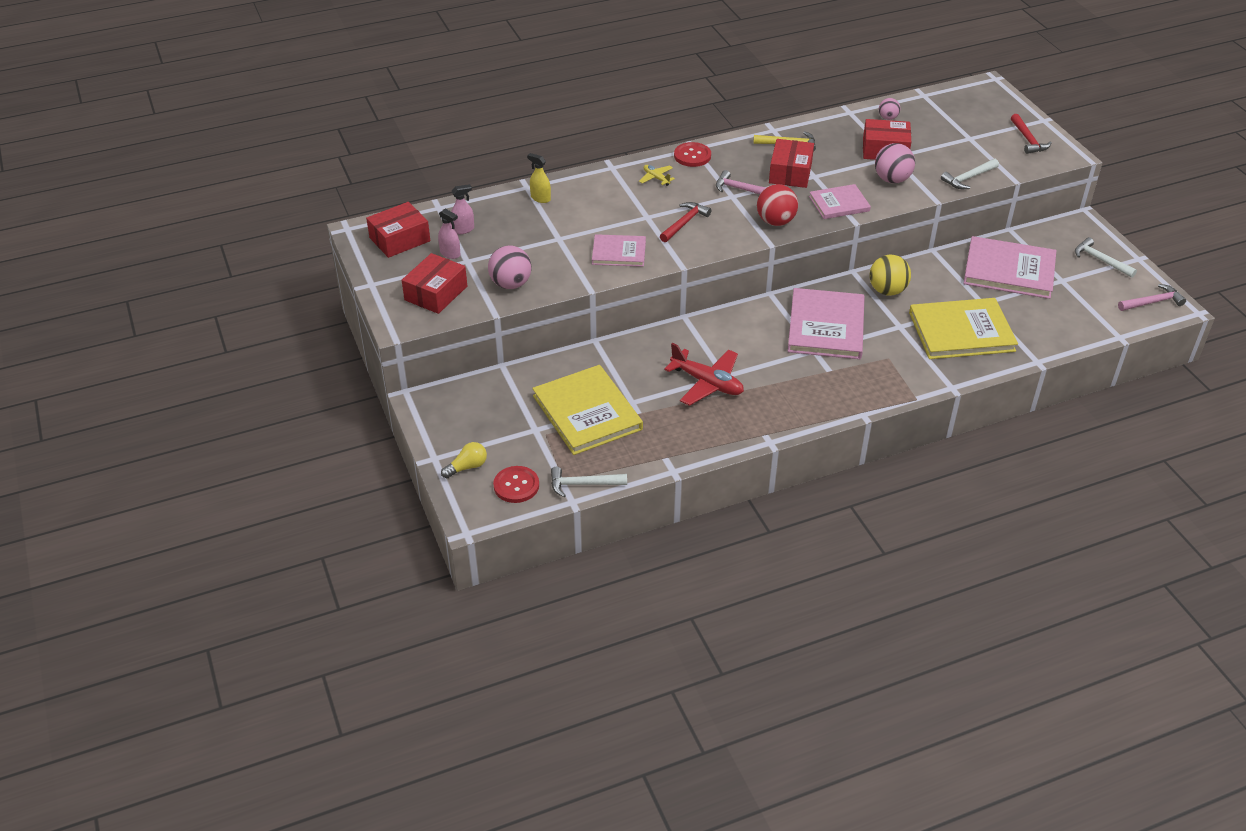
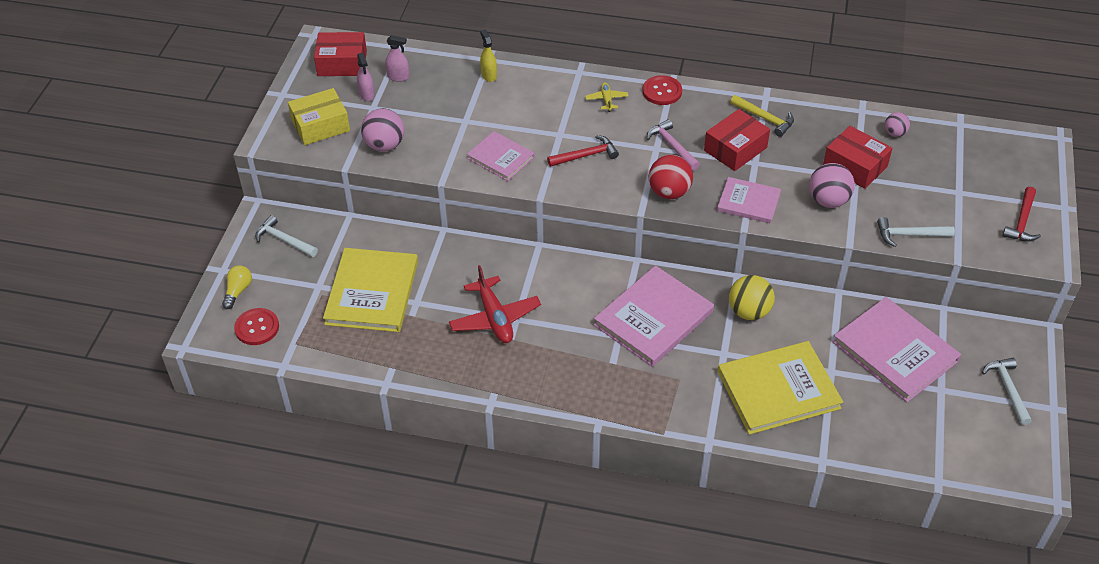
camera: 35 degrees right, 5 degrees up
(436, 293) = (320, 126): red box -> yellow box
(467, 467) = (238, 291): yellow light bulb -> yellow light bulb turned 75 degrees counterclockwise
(583, 484) = (306, 355): white hammer -> white hammer (284, 240)
(961, 331) = (778, 390): yellow book -> yellow book turned 45 degrees counterclockwise
(1152, 302) = (1017, 463): pink hammer -> none

